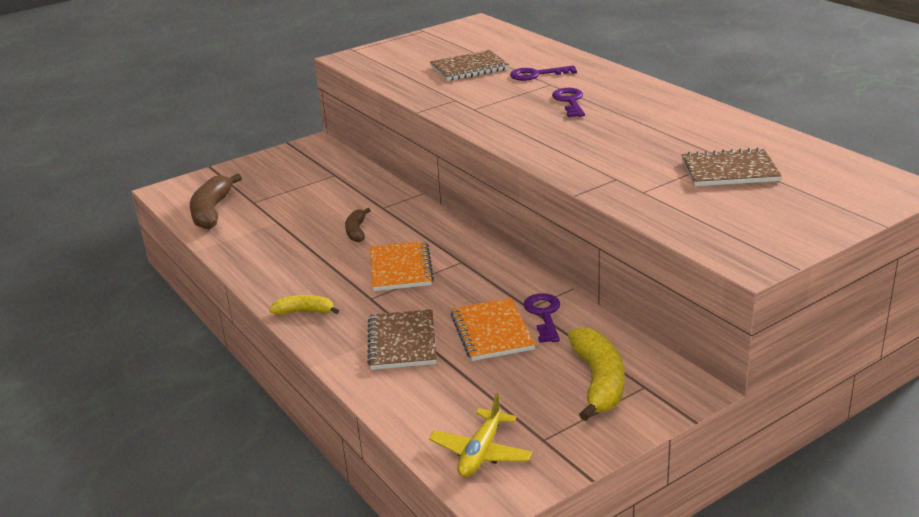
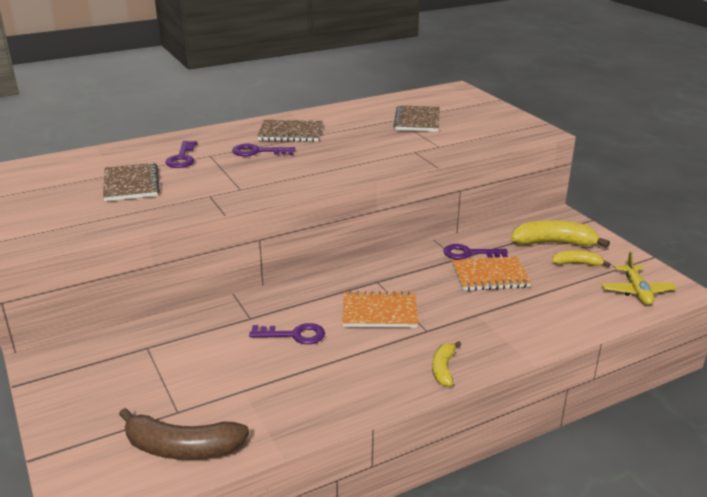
camera: 85 degrees left, 0 degrees up
(356, 231) = (294, 335): brown banana -> purple key
(402, 342) = (500, 316): brown notebook -> brown notebook (290, 133)
(481, 453) = (637, 291): yellow plane -> yellow plane turned 60 degrees clockwise
(544, 401) = (577, 263): none -> yellow banana

